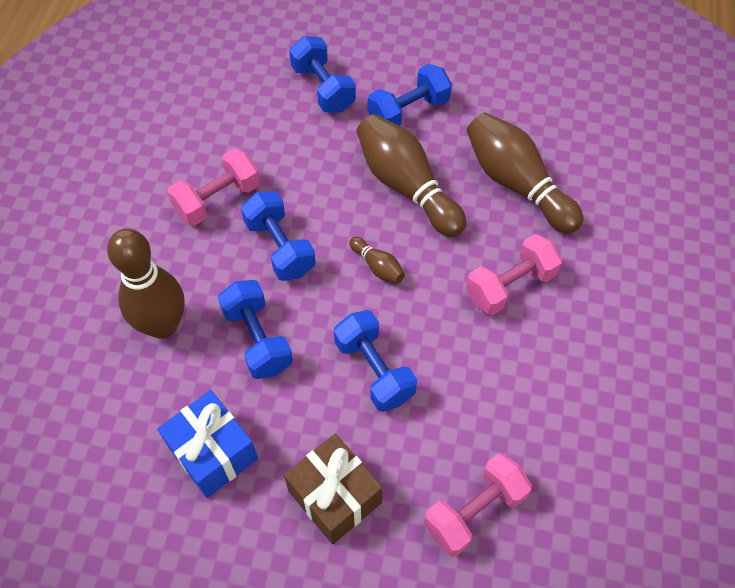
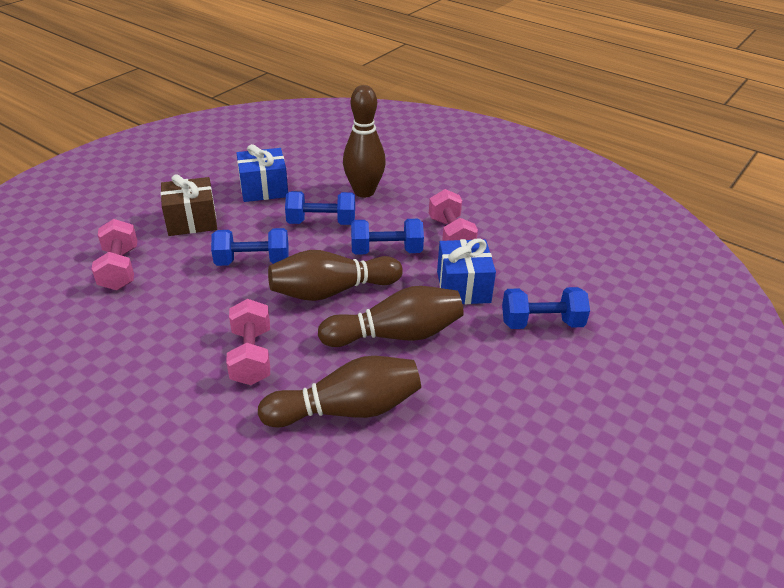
camera: 115 degrees right, 20 degrees down
(304, 159) = (463, 287): none -> blue gift
(377, 266) = (332, 291): brown bowling pin -> brown bowling pin, size x2.22
(408, 112) = (483, 369): blue dumbbell -> none

